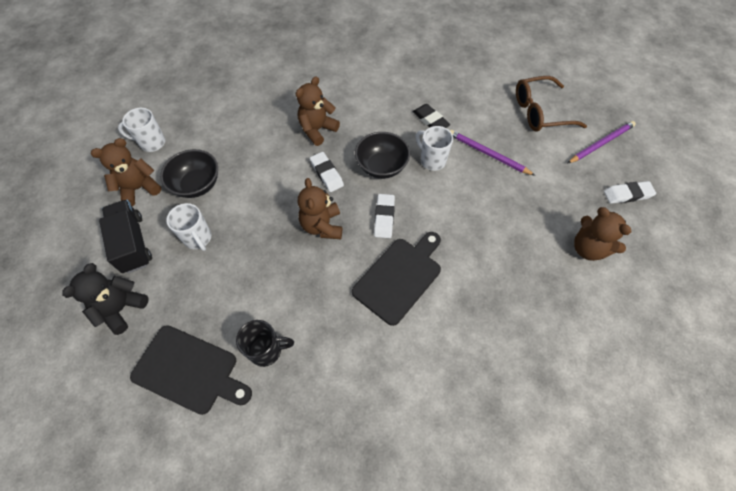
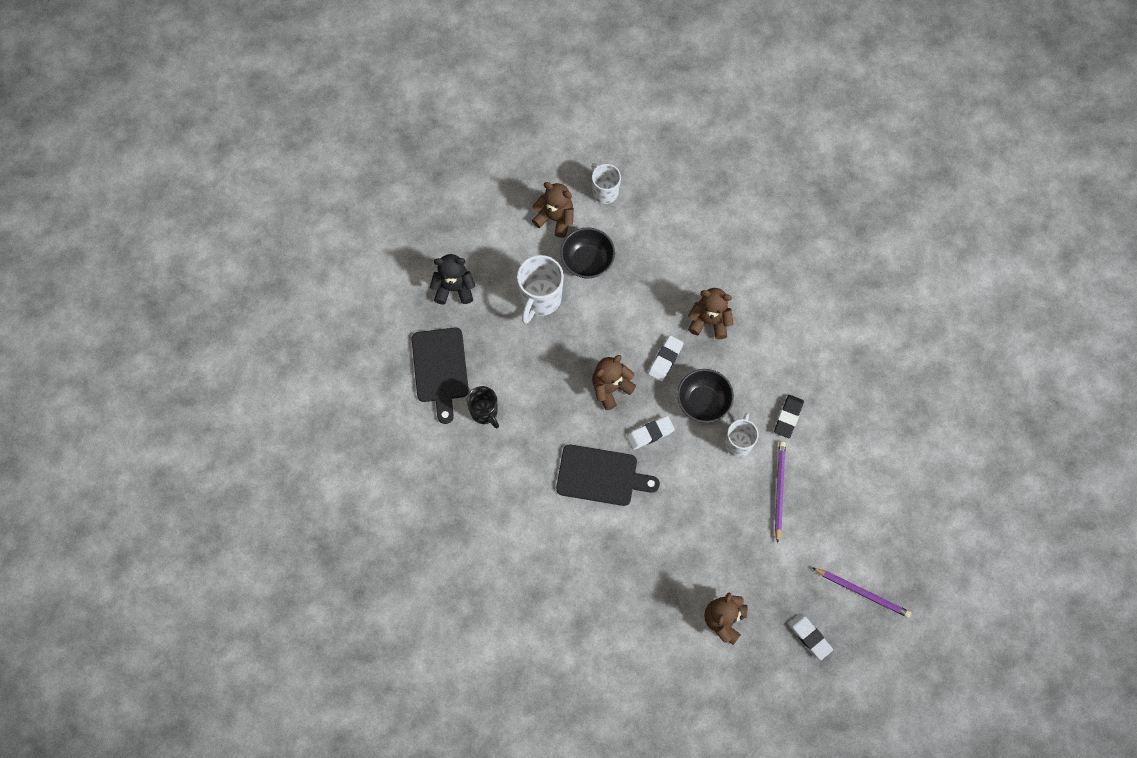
camera: 60 degrees right, 10 degrees up
(133, 243) = (506, 254): black truck -> none
(198, 238) = (540, 299): white mug -> white mug, size x1.53
(540, 112) = (869, 517): brown glasses -> none

